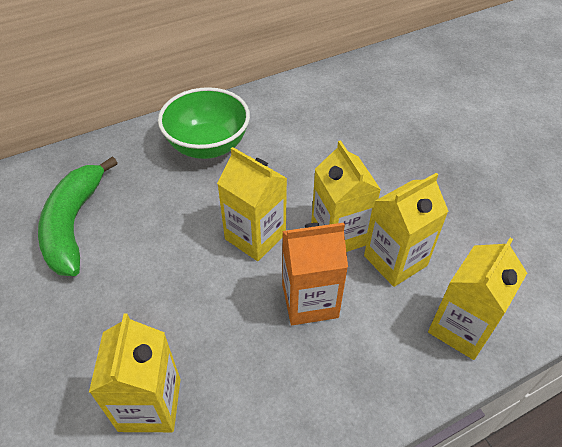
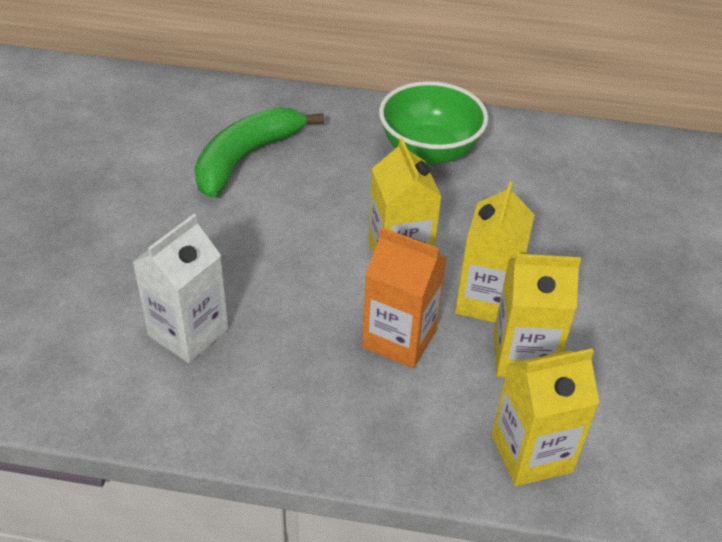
camera: 35 degrees right, 5 degrees down
(150, 404) = (188, 332): yellow carton -> white carton

